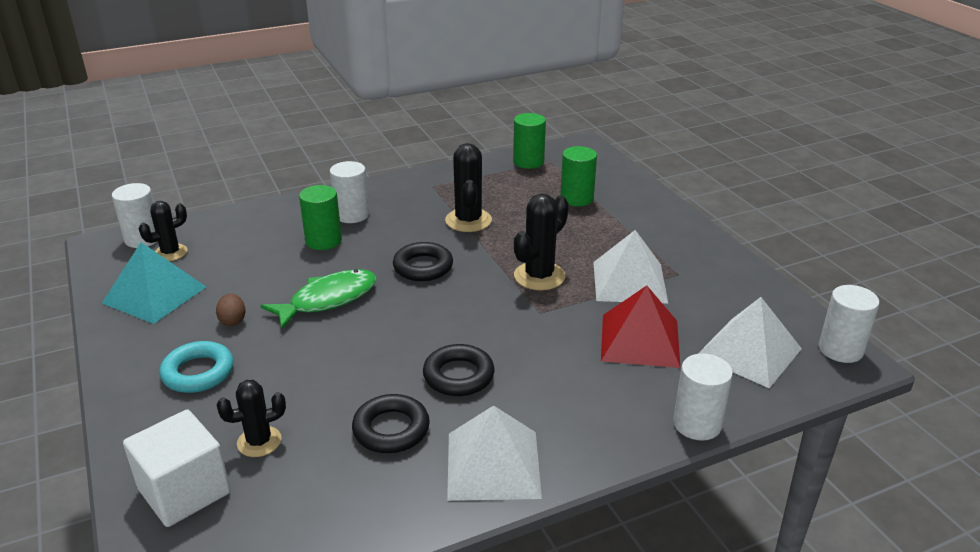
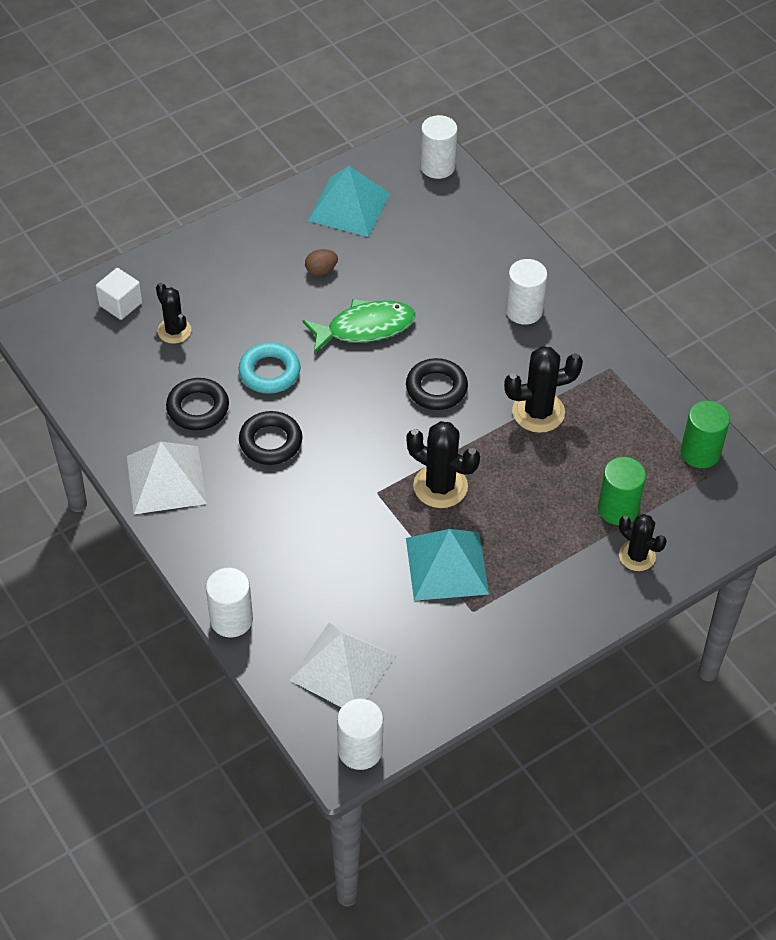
camera: 80 degrees right, 20 degrees up
(170, 253) = (418, 194): black cactus -> black cactus (637, 556)
(184, 491) = (120, 304): white cube -> white cube, size x0.64
(198, 372) = (248, 270): turquoise ring -> turquoise ring (269, 372)
(323, 241) = (466, 300): green cylinder -> none
(328, 300) = (365, 328): green fish -> green fish turned 60 degrees counterclockwise
(629, 282) = (447, 566): white pyramid -> turquoise pyramid
(640, 340) = (345, 576): red pyramid -> none

